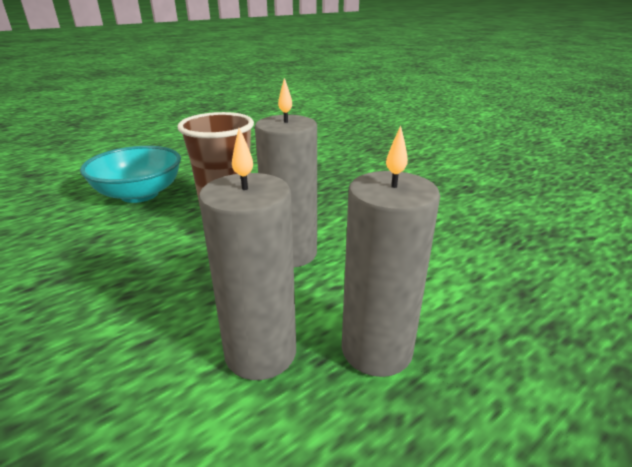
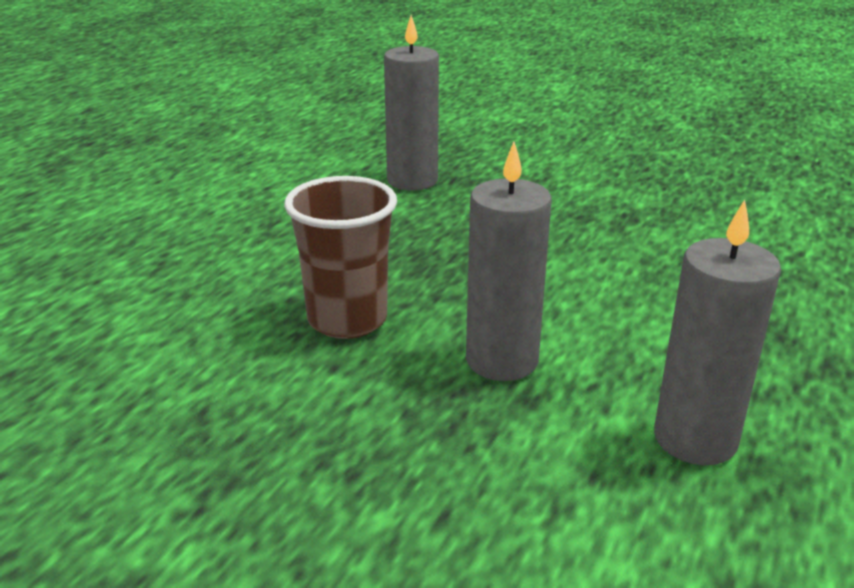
camera: 25 degrees left, 0 degrees up
(139, 194) = (185, 332): turquoise bowl -> none
(260, 352) = (585, 481): grey candle -> grey candle (412, 180)

